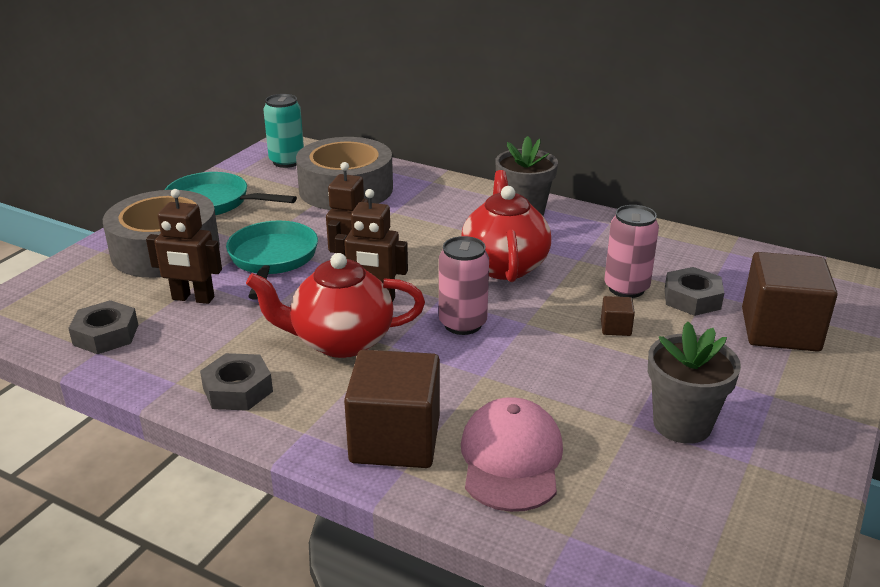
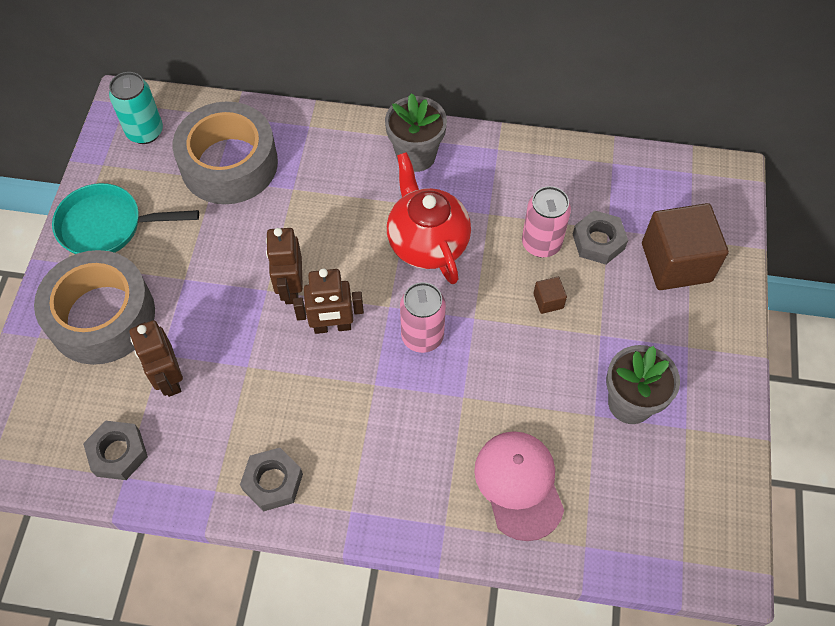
camera: 20 degrees left, 30 degrees up
(193, 298) = (169, 379): brown robot -> brown robot turned 75 degrees clockwise
(272, 259) = (213, 299): turquoise pan -> none
(341, 341) = (329, 393): red teapot -> none
(395, 439) = (425, 494): brown cube -> none

